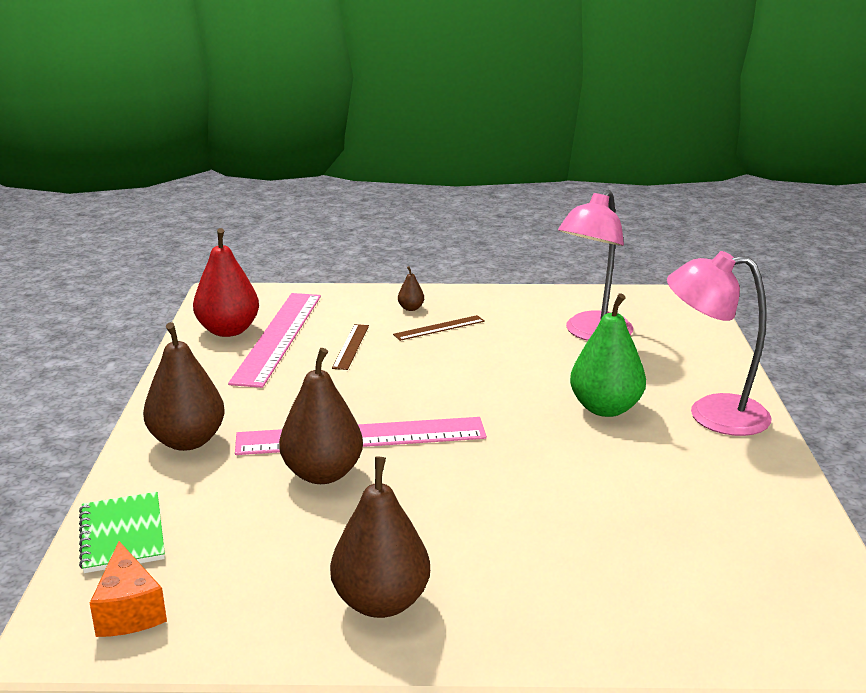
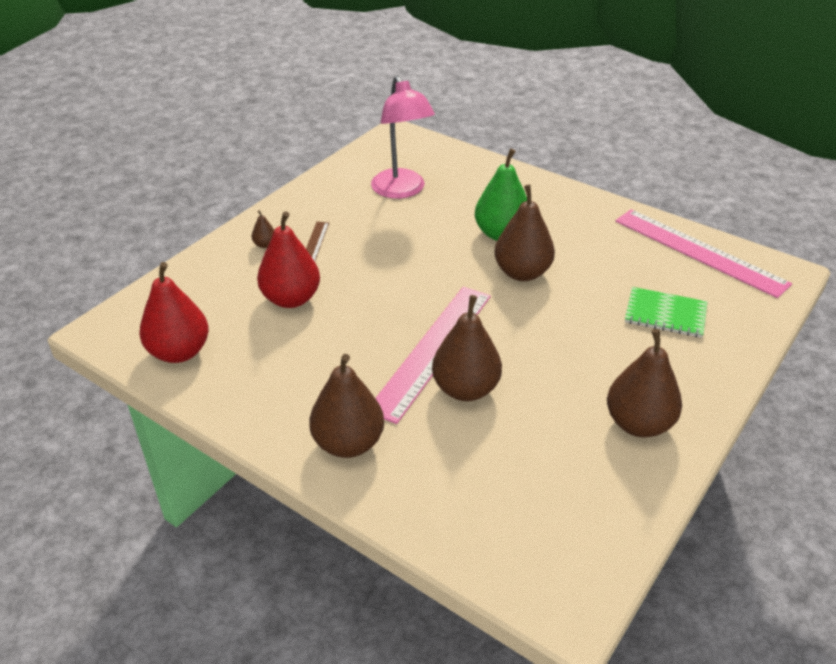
camera: 55 degrees left, 15 degrees up
(122, 534) = (456, 528): green notebook -> green notebook (665, 314)
(129, 610) = (561, 555): orange cheese -> none
(278, 337) = (227, 329): pink ruler -> pink ruler (699, 252)
(351, 346) = (291, 299): brown ruler -> red pear
(554, 443) = (522, 273): none -> brown pear
(712, 414) = (546, 201): pink lamp -> none

